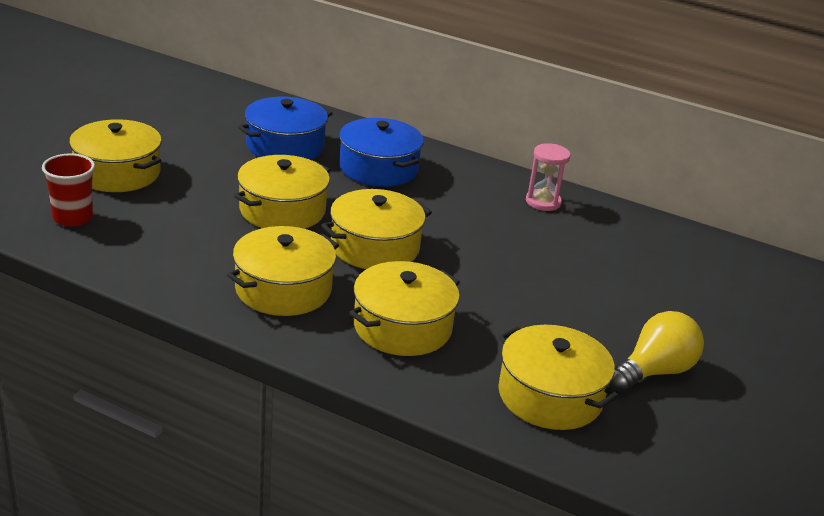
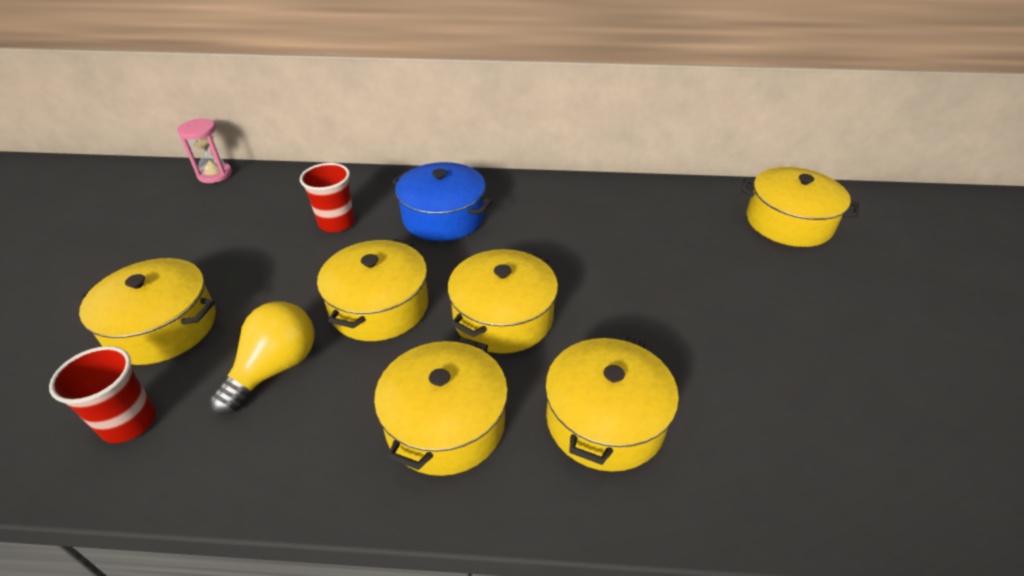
camera: 20 degrees left, 10 degrees up
(285, 146) = (336, 223): blue pot -> red cup
(543, 202) = (611, 201): pink hourglass -> pink hourglass (215, 174)
(550, 396) = (813, 449): yellow pot -> yellow pot (788, 222)
(654, 371) = (864, 364): yellow light bulb -> yellow light bulb (275, 369)

